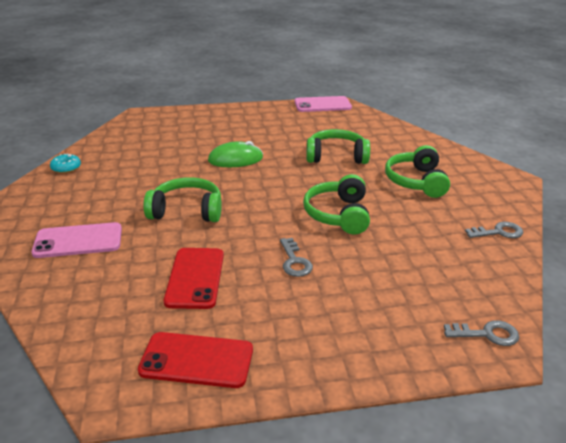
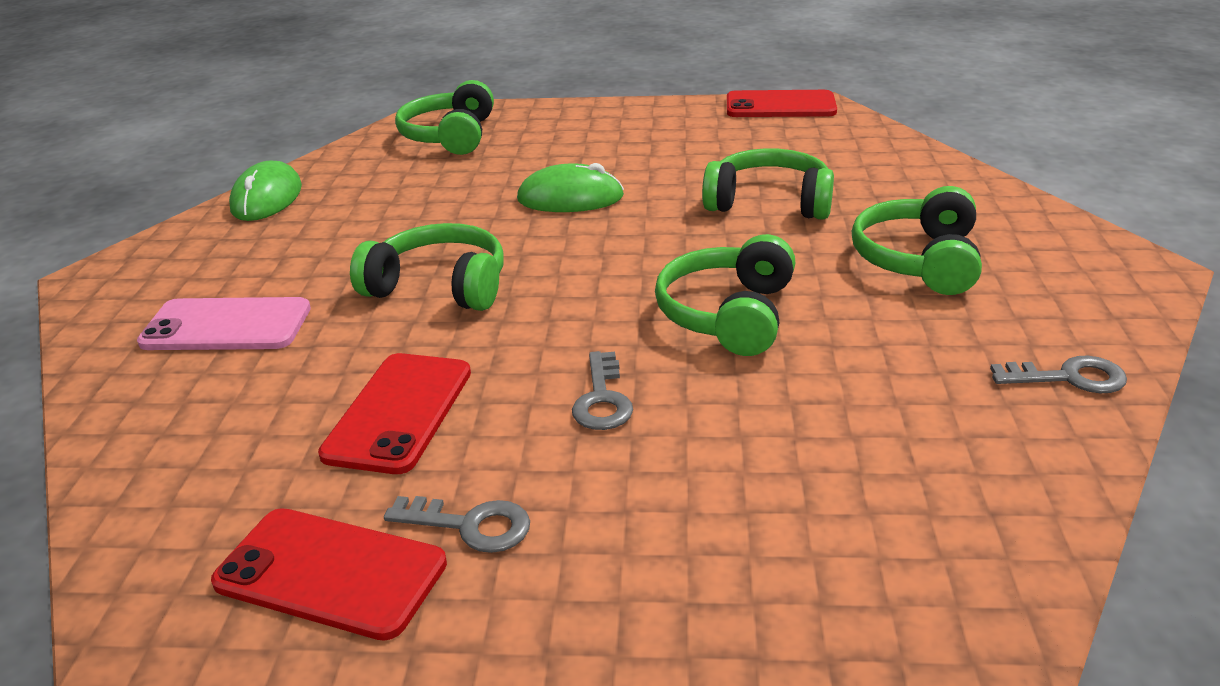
camera: 15 degrees right, 0 degrees up
(66, 168) = (267, 198): turquoise donut -> green mouse
(155, 128) = (450, 136): none -> green headphones
(322, 105) = (780, 106): pink phone -> red phone
(487, 334) = (962, 599): grey key -> grey key (470, 525)

